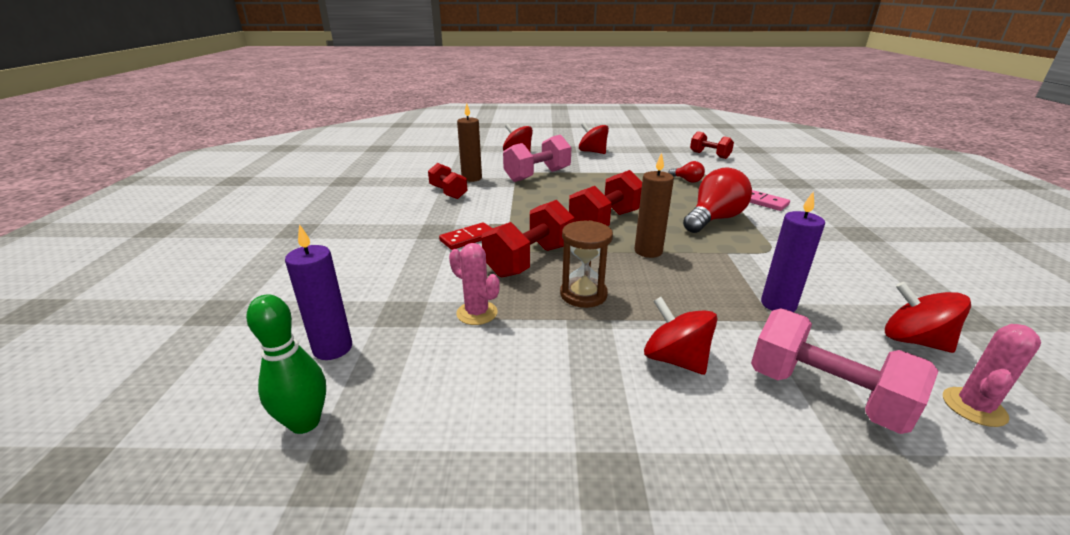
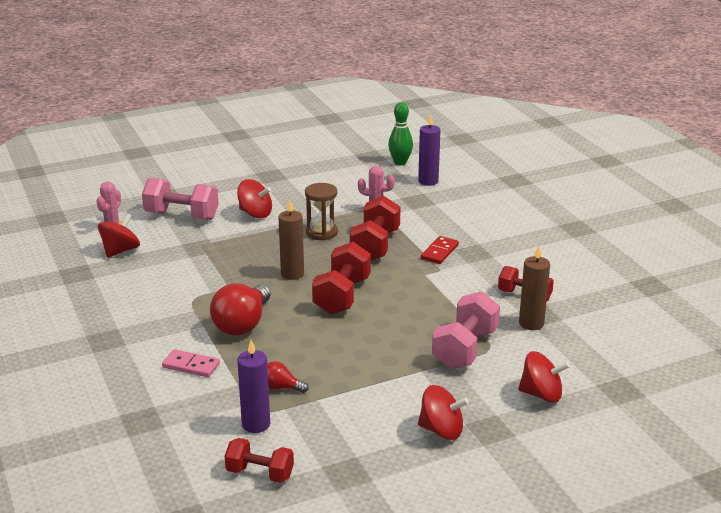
camera: 155 degrees right, 0 degrees up
(778, 304) = (195, 254): purple candle -> purple candle (256, 424)
(913, 341) = (120, 251): red spinning top -> red spinning top turned 75 degrees counterclockwise

